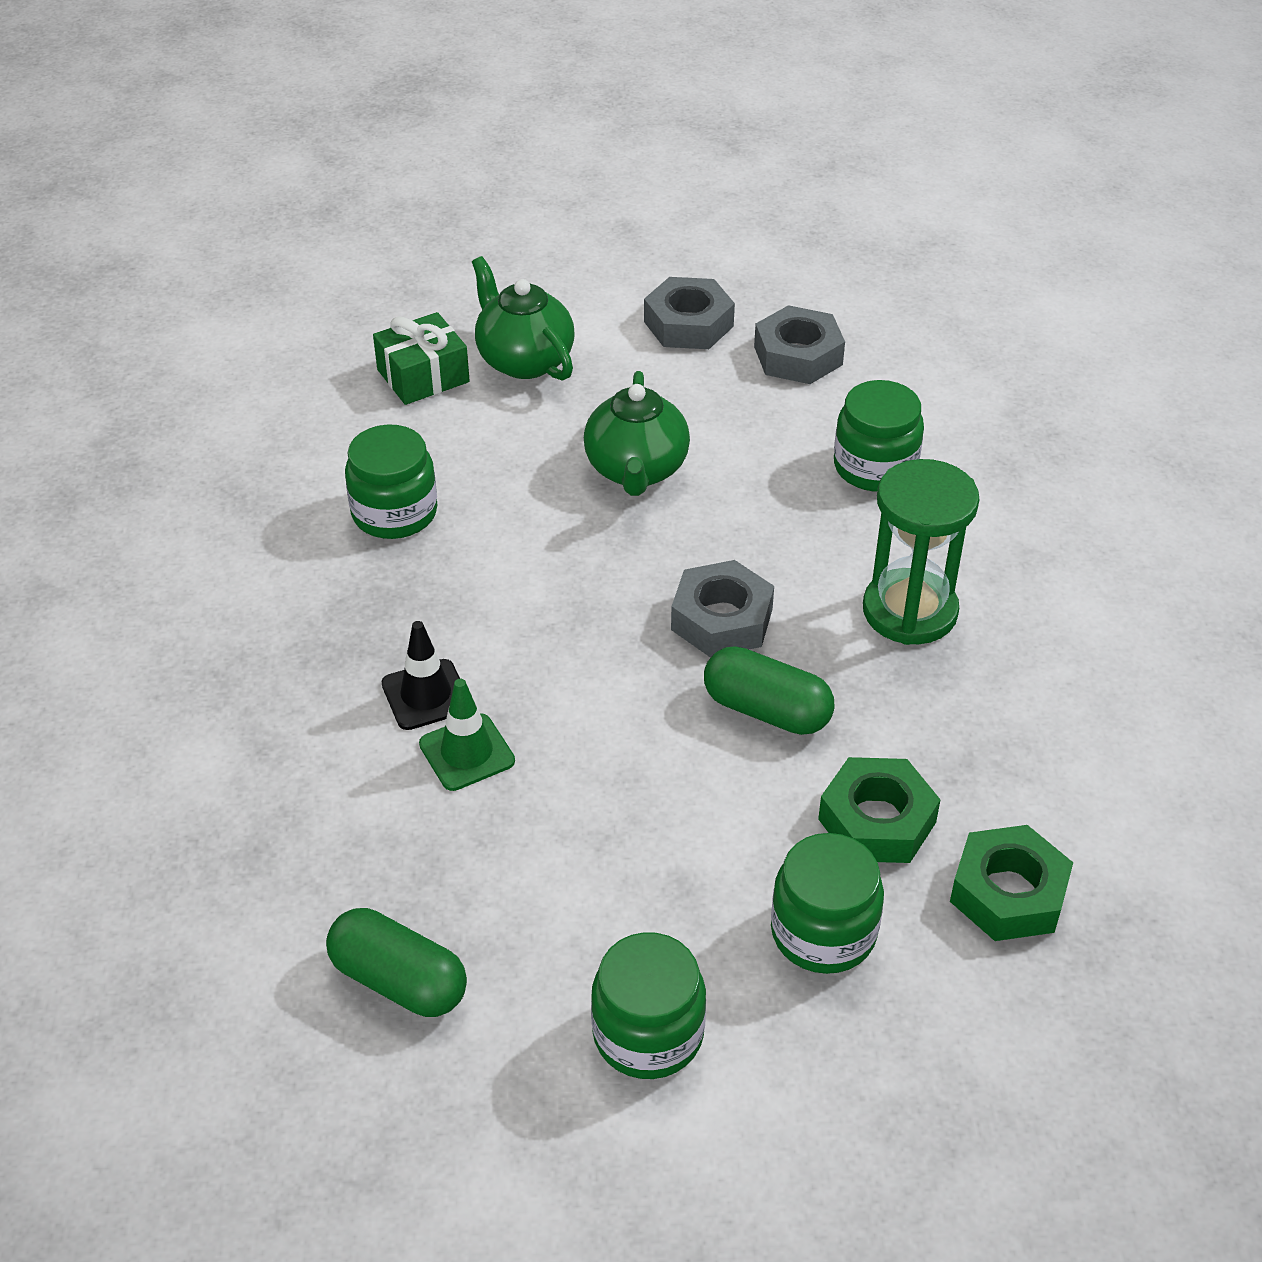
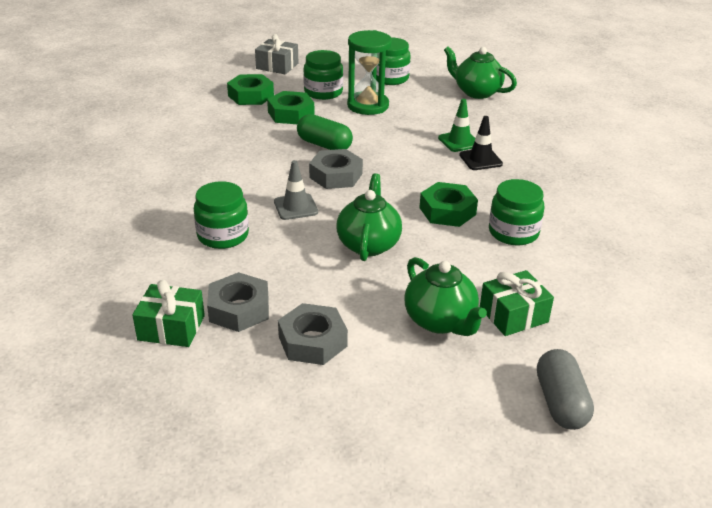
camera: 175 degrees left, 10 degrees down
(389, 281) = (561, 403): none -> grey capsule
(399, 981) = (476, 92): green capsule -> green teapot
(504, 549) = (447, 211): none -> green nut
(776, 535) = (295, 207): none -> grey traffic cone
(874, 327) = (171, 327): none -> green gift
(909, 611) = (240, 172): green hourglass -> green hourglass (368, 106)
(1000, 1070) = (277, 66): none -> grey gift

